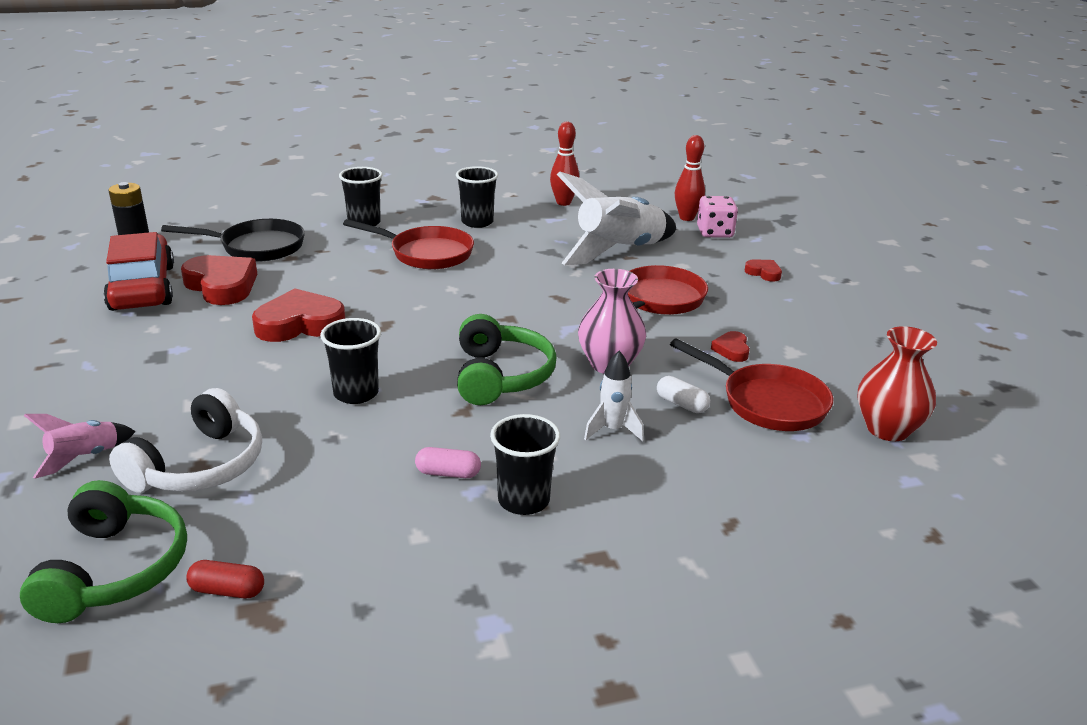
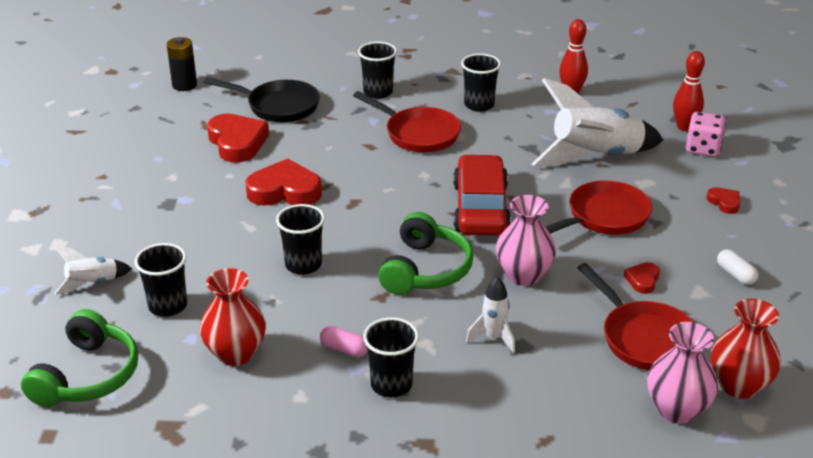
camera: 20 degrees right, 5 degrees up
(84, 458) = (92, 283): pink rocket -> white rocket
(143, 288) = (176, 135): red car -> red car (481, 208)
(199, 466) = (168, 306): white headphones -> black cup
(227, 590) = (155, 408): red capsule -> none
(312, 503) = (236, 353): none -> red vase
(681, 404) = (566, 325): white capsule -> white capsule (735, 274)
(844, 464) = (677, 409): none -> pink vase

